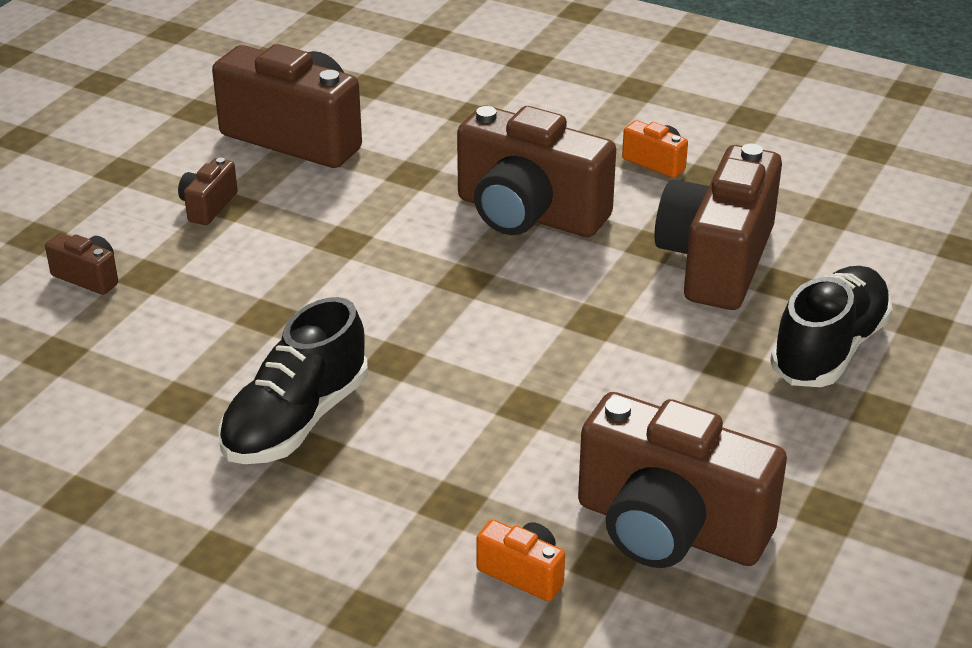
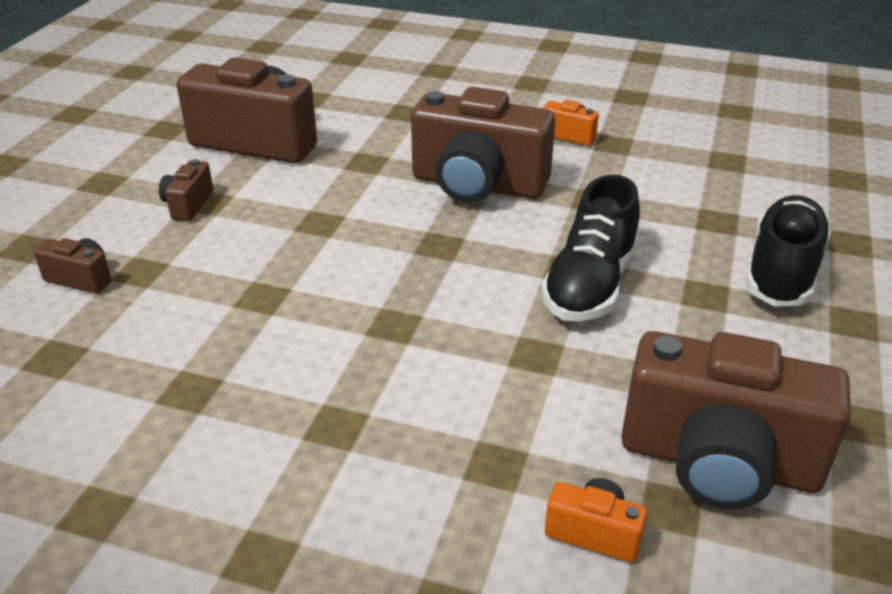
camera: 10 degrees left, 0 degrees up
(296, 420) = (314, 396): black shoe -> black shoe (590, 284)
(716, 261) = (652, 207): brown camera -> none

